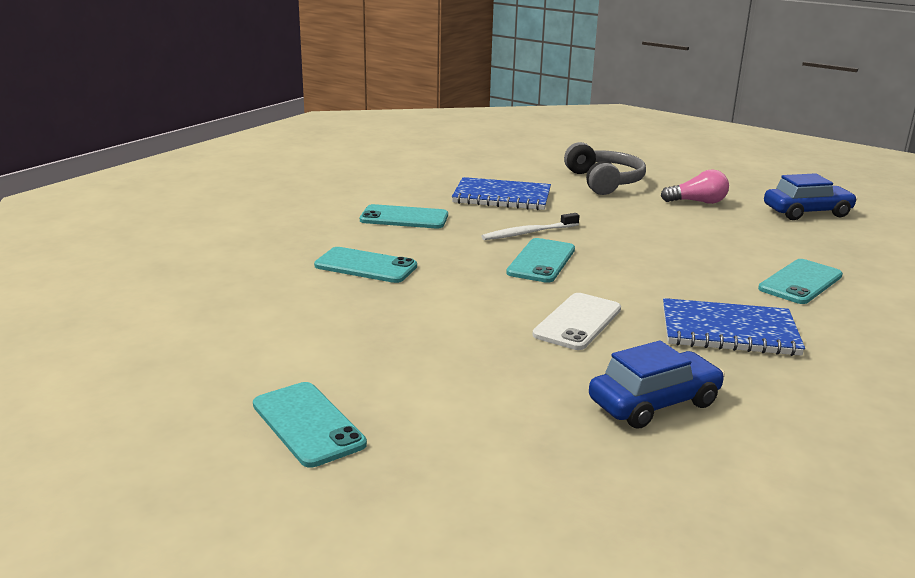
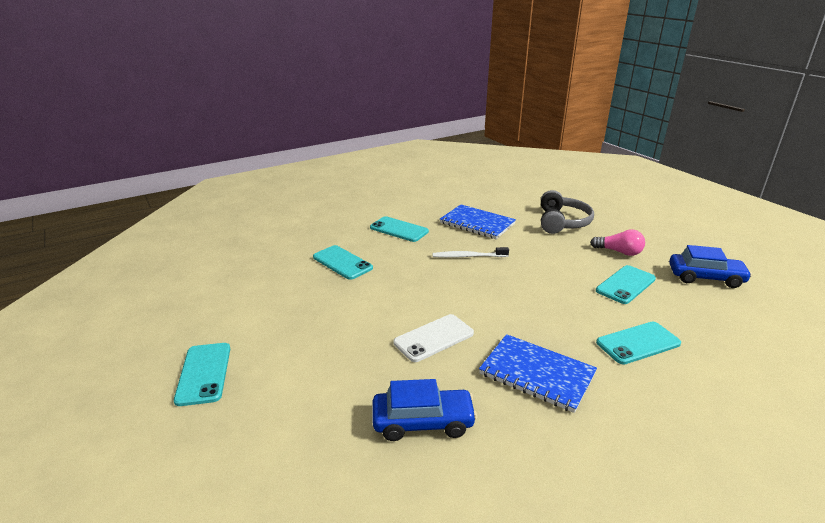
camera: 25 degrees right, 5 degrees up
(541, 261) = (455, 281): turquoise phone -> turquoise phone (625, 285)

